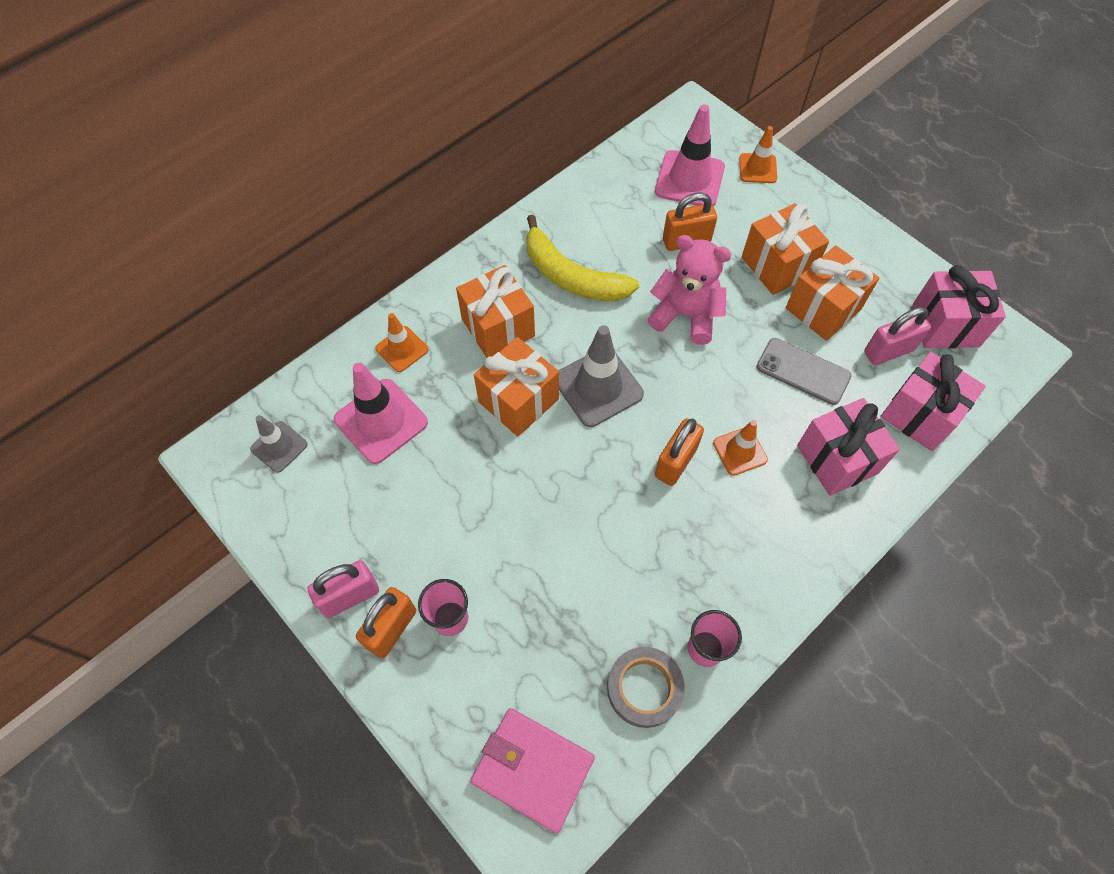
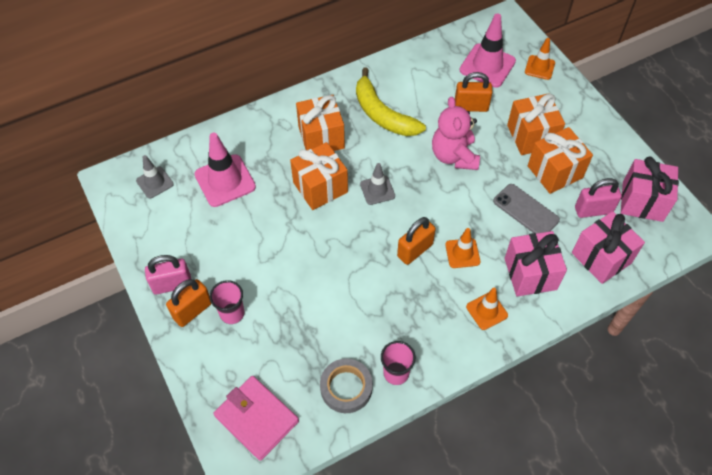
camera: 15 degrees right, 5 degrees down
(402, 349) = (252, 138): orange traffic cone -> orange traffic cone (486, 311)
(598, 387) = (377, 190): grey traffic cone -> grey traffic cone, size x0.59
(685, 315) = (454, 156): pink teddy bear -> pink teddy bear turned 135 degrees counterclockwise

